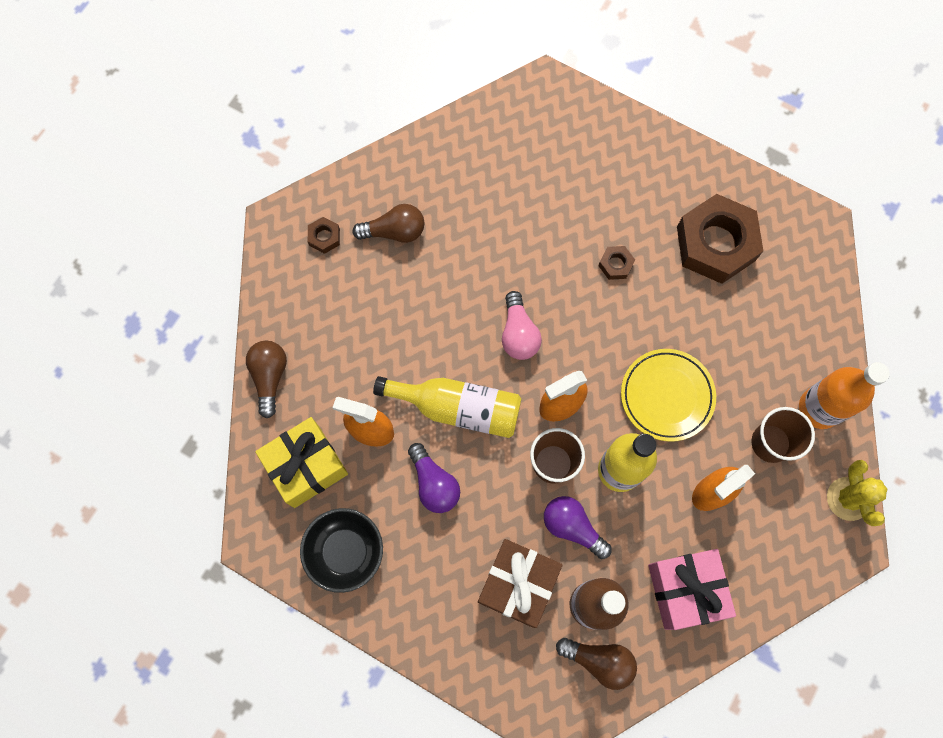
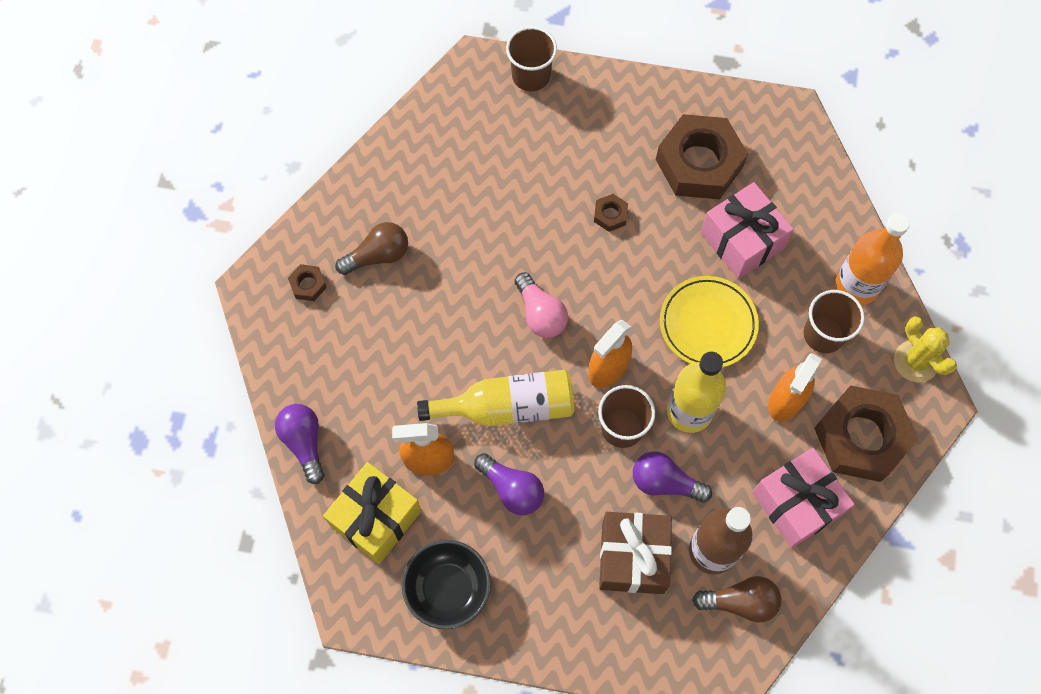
camera: 20 degrees left, 5 degrees down
(270, 377) = (304, 443): brown light bulb -> purple light bulb
(592, 111) = (531, 76): none -> brown cup
(728, 329) = (741, 240): none -> pink gift
(769, 551) = (861, 437): none -> brown nut

